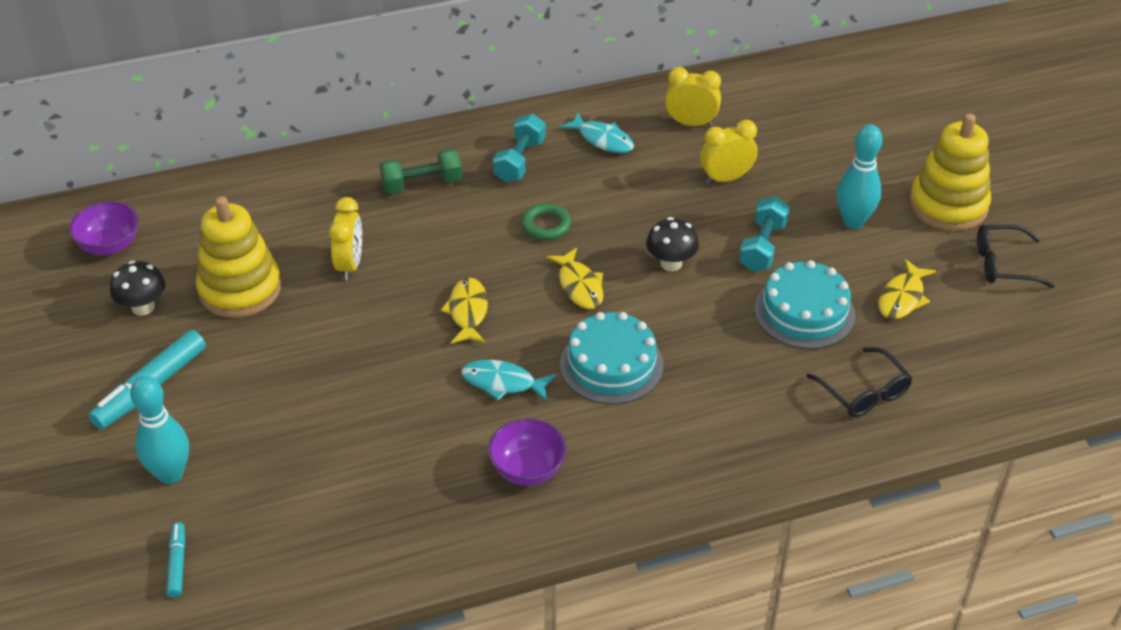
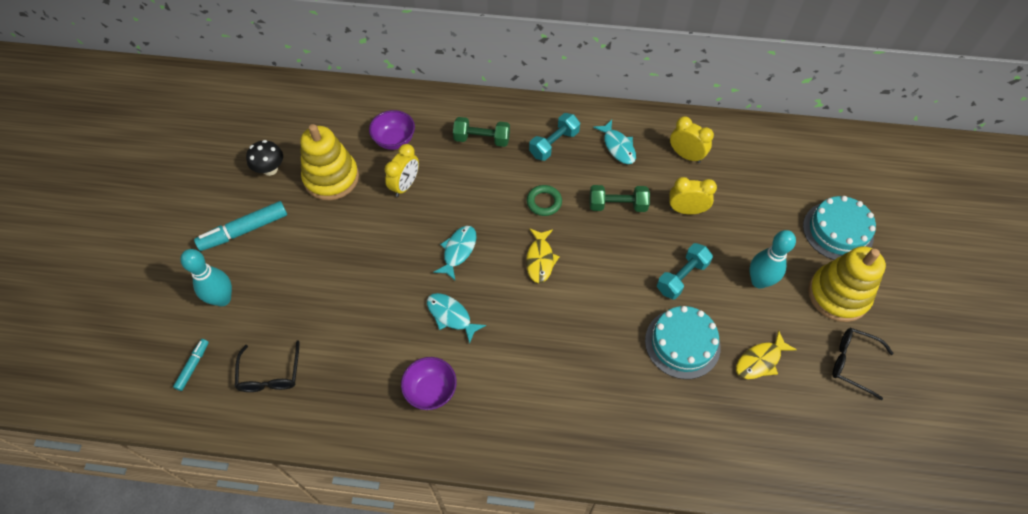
camera: 25 degrees right, 15 degrees up
(110, 245) = (275, 116): purple bowl -> purple bowl (394, 140)
(468, 312) = (458, 251): yellow fish -> turquoise fish
(611, 364) = (528, 331): turquoise cake -> turquoise cake (837, 231)
(640, 199) = (617, 205): none -> green dumbbell
(671, 263) = (611, 265): black mushroom -> none
(864, 392) = (688, 428): black glasses -> black glasses (270, 374)

